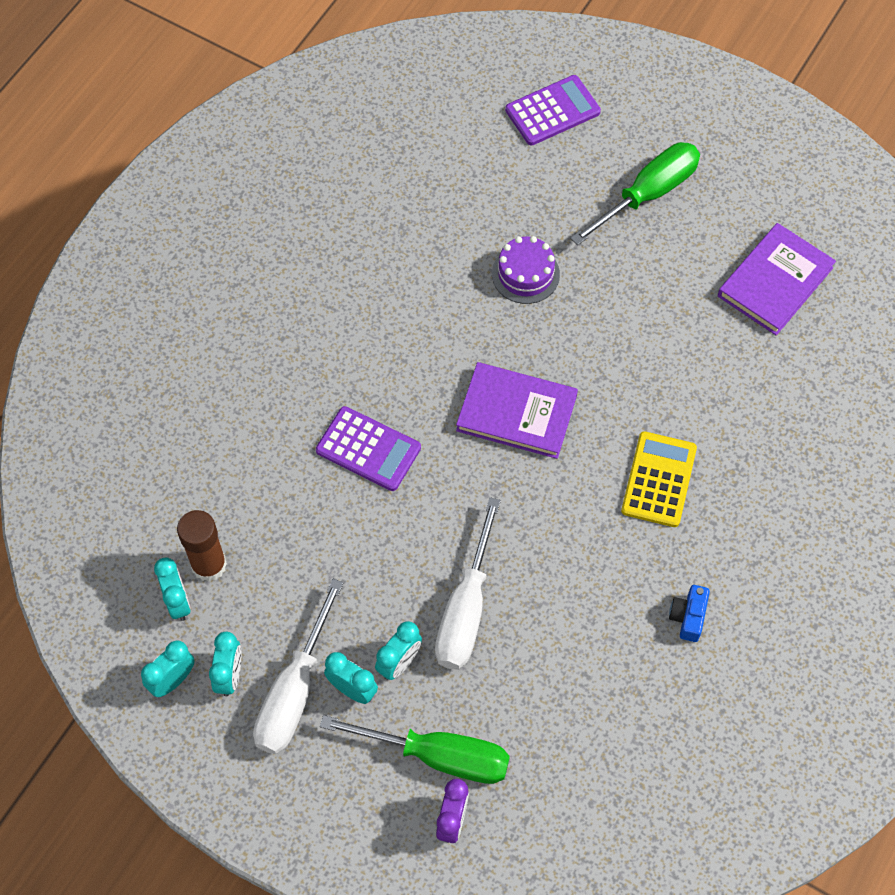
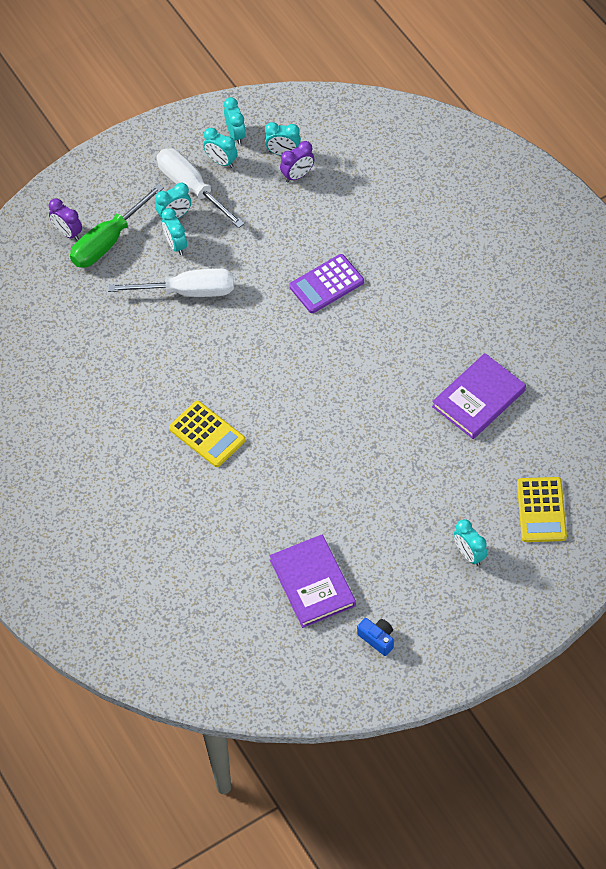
camera: 120 degrees right, 5 degrees down
(209, 565) = (297, 175): brown glue stick -> purple clock
(466, 608) = (188, 291): white screwdriver -> white screwdriver turned 135 degrees clockwise
(516, 413) = (303, 376): purple book -> purple book (478, 398)
(525, 274) = (408, 429): purple cake -> none
(552, 111) = (541, 510): purple calculator -> yellow calculator
(646, 154) = (469, 554): none -> turquoise clock
(647, 194) = (432, 537): green screwdriver -> none
(688, 617) = (107, 405): blue camera -> blue camera (377, 639)

